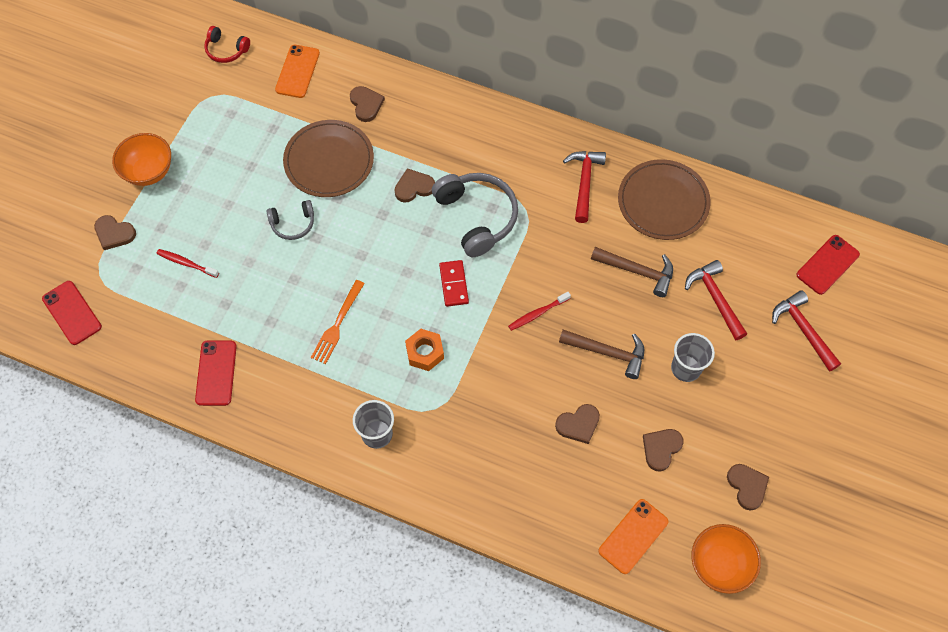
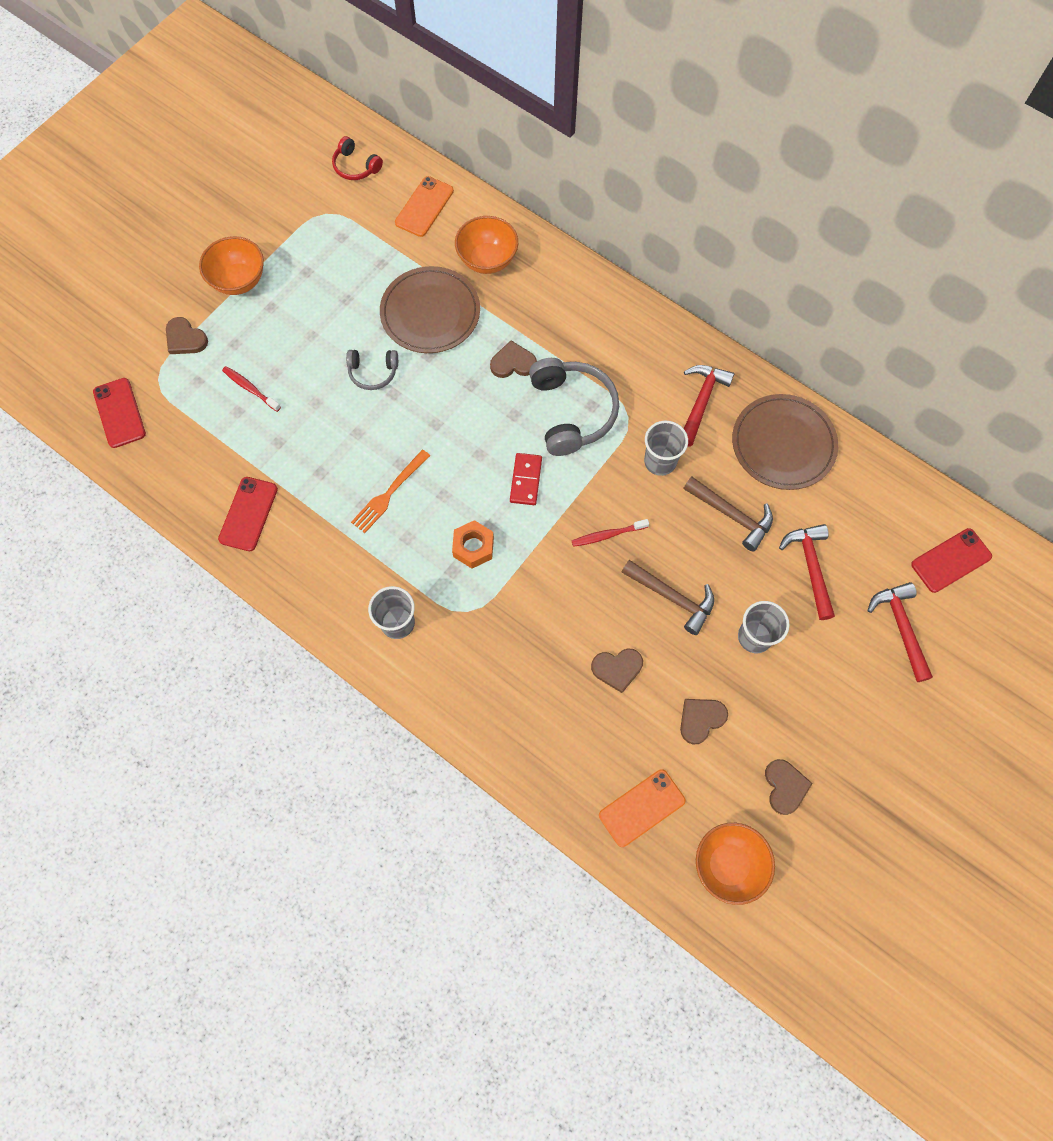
camera: 15 degrees right, 5 degrees up
(366, 104) = (487, 260): brown heart -> orange bowl
(564, 241) = (660, 461): none -> grey cup

